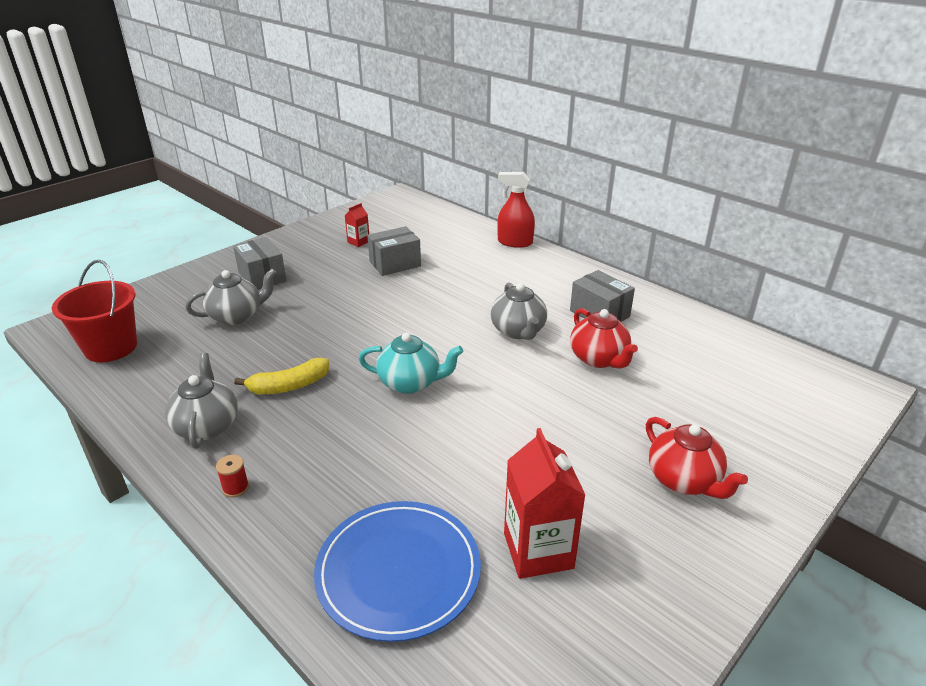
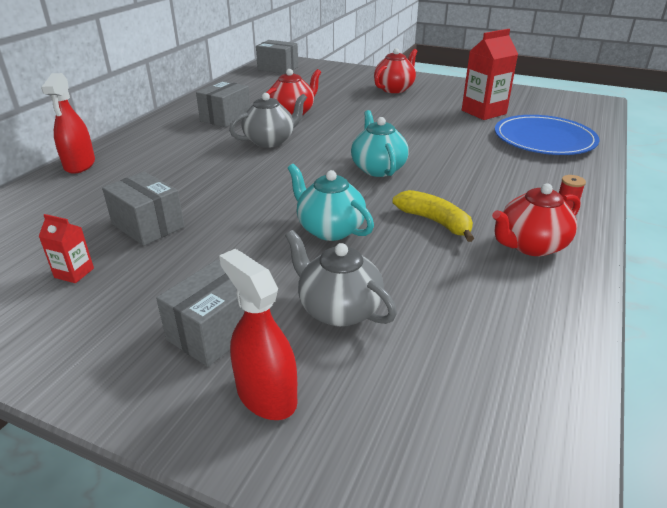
camera: 110 degrees left, 0 degrees up
(111, 347) = (501, 406): red bucket -> none
(202, 285) = (266, 395): none -> red spray bottle
(207, 426) = (530, 245): grey teapot -> red teapot
(326, 331) = (329, 229): none -> turquoise teapot
(809, 380) = (278, 68): none -> grey box

